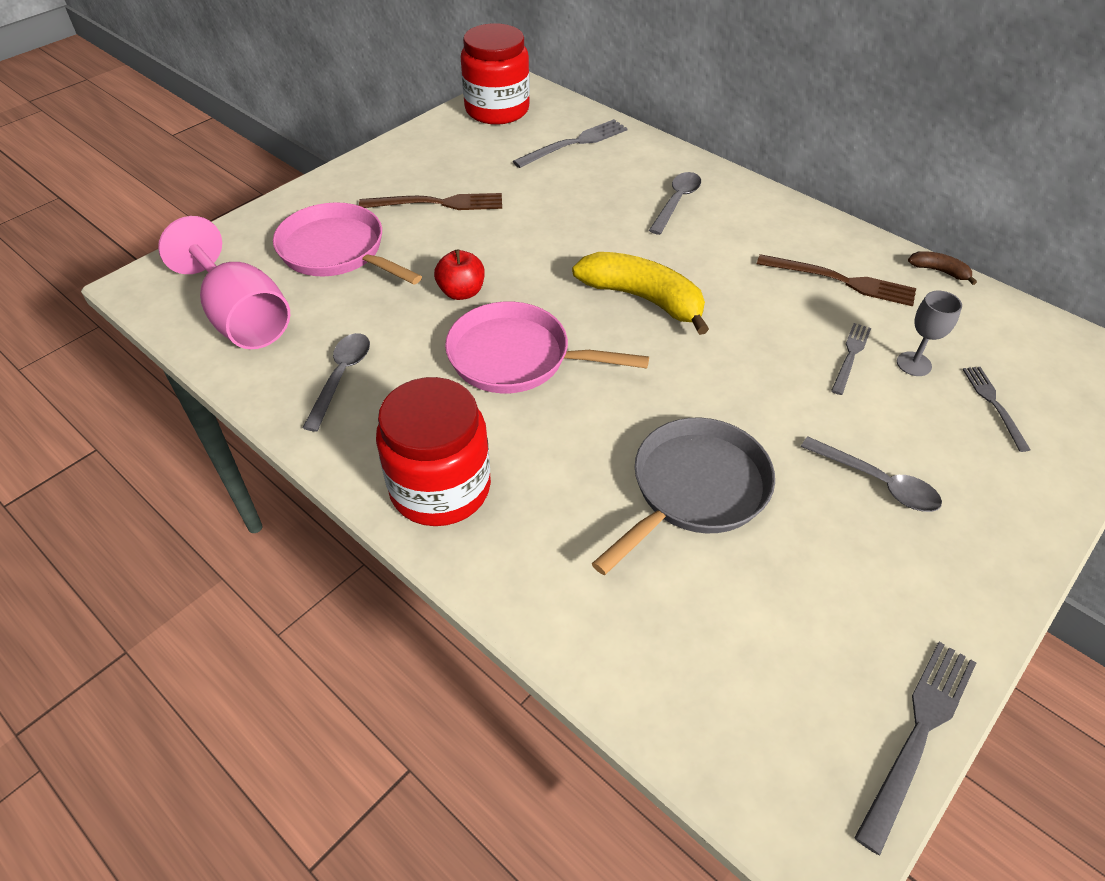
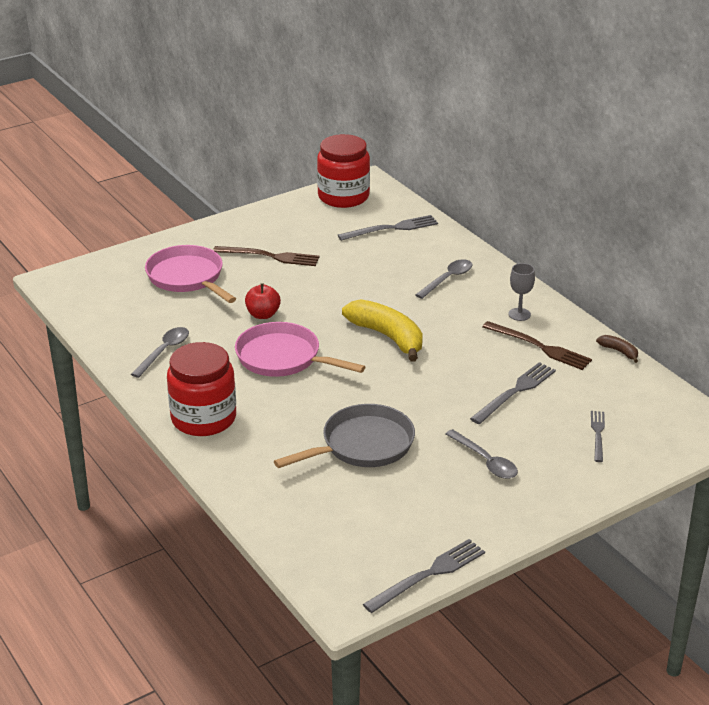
camera: 15 degrees right, 15 degrees down
(242, 318) = (112, 309): pink goblet -> none
(850, 356) = (515, 392): grey fork -> grey fork, size x1.58
(914, 364) = (557, 403): grey goblet -> grey goblet (519, 314)

